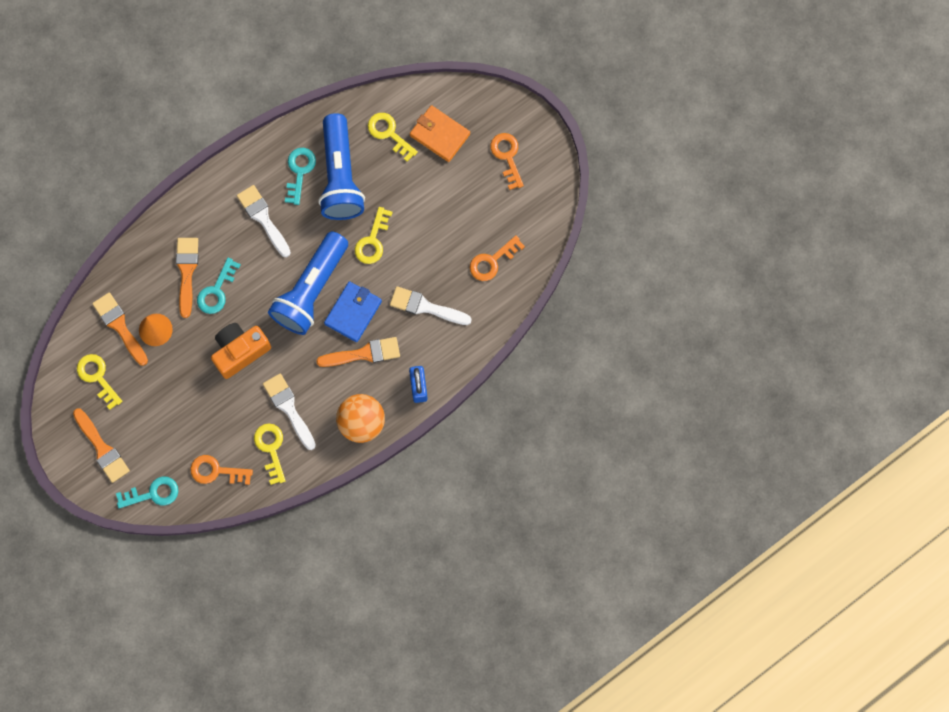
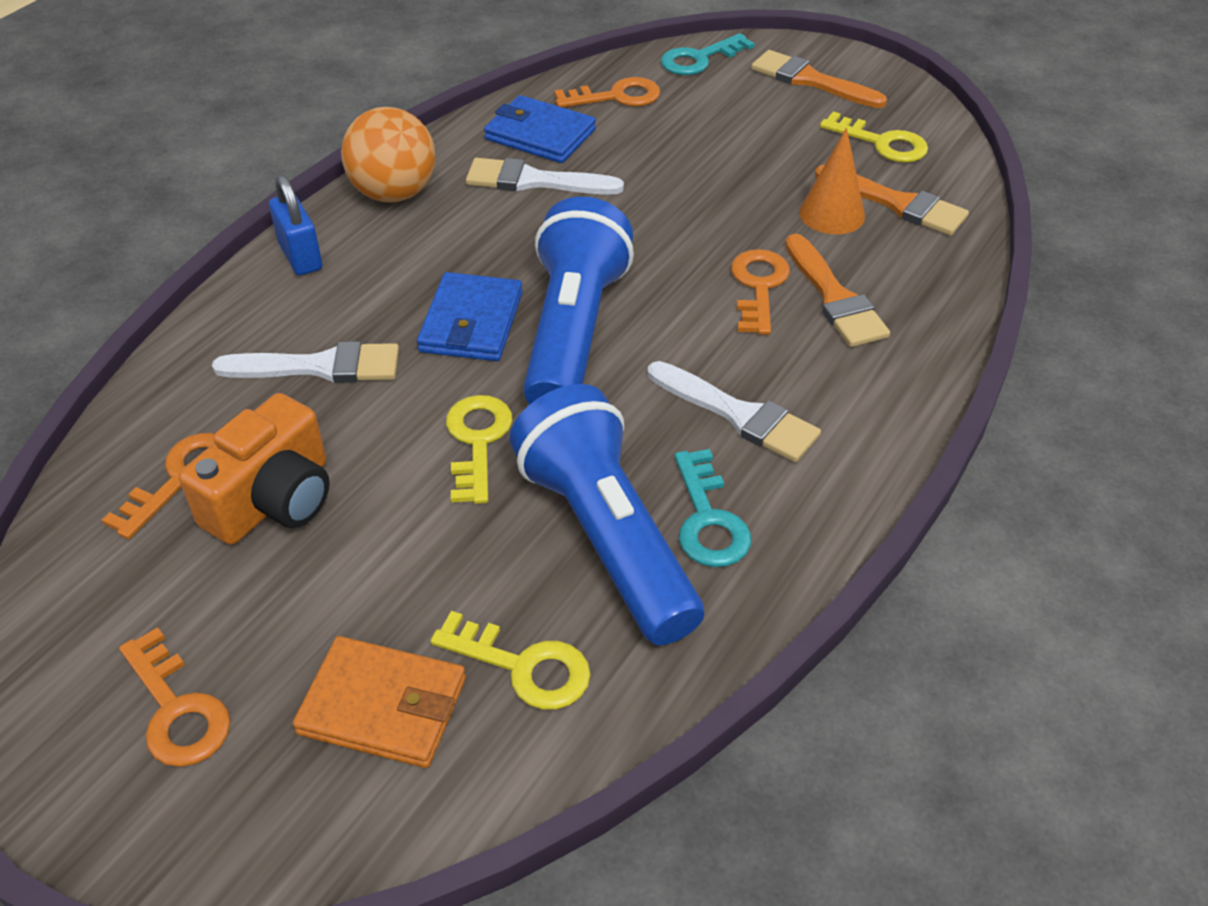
camera: 160 degrees right, 30 degrees down
(216, 291) = (759, 287): turquoise key -> orange key
(240, 351) = (661, 223): orange camera -> orange camera (273, 500)
(271, 449) = (540, 135): yellow key -> blue wallet
(289, 408) = (534, 181): white brush -> white brush turned 150 degrees clockwise
(364, 353) = (425, 273): orange brush -> none

